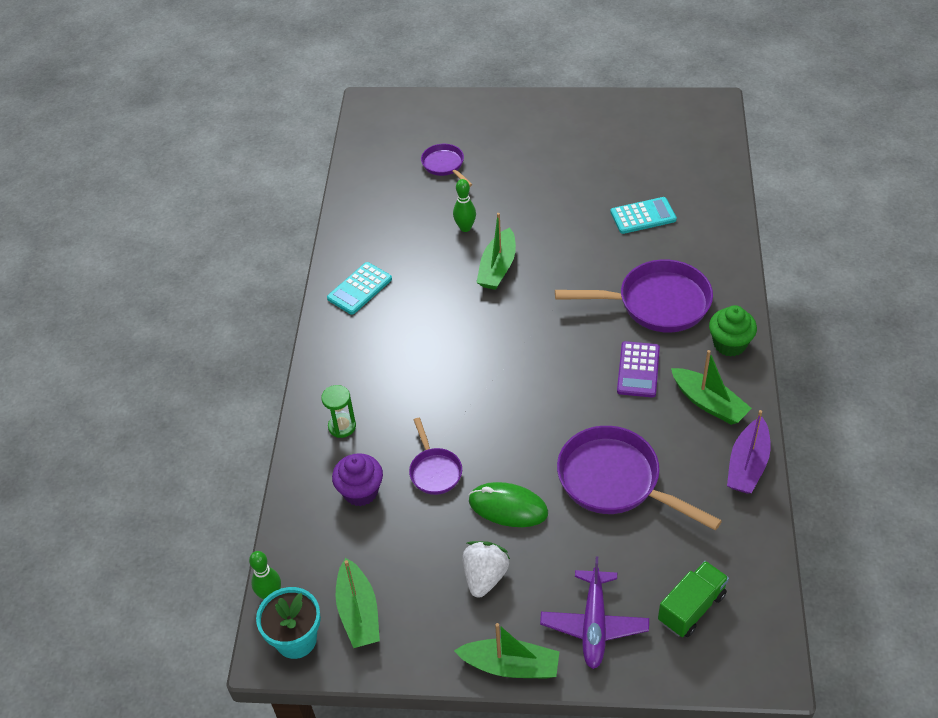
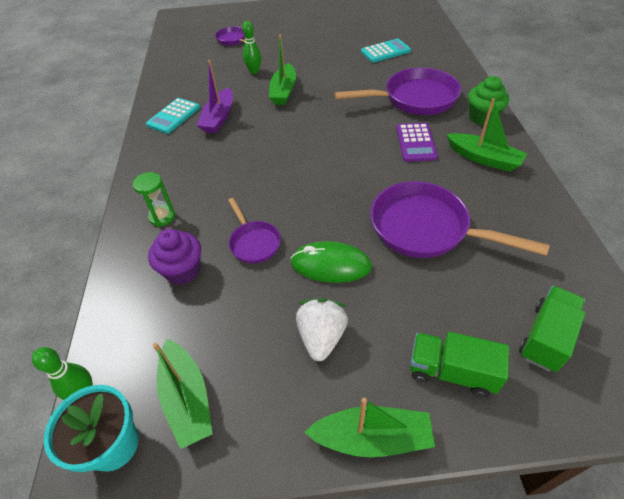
camera: 10 degrees left, 0 degrees up
(594, 624) = (451, 372): purple plane -> green truck
(747, 465) = (538, 200): purple boat -> purple boat (219, 118)

